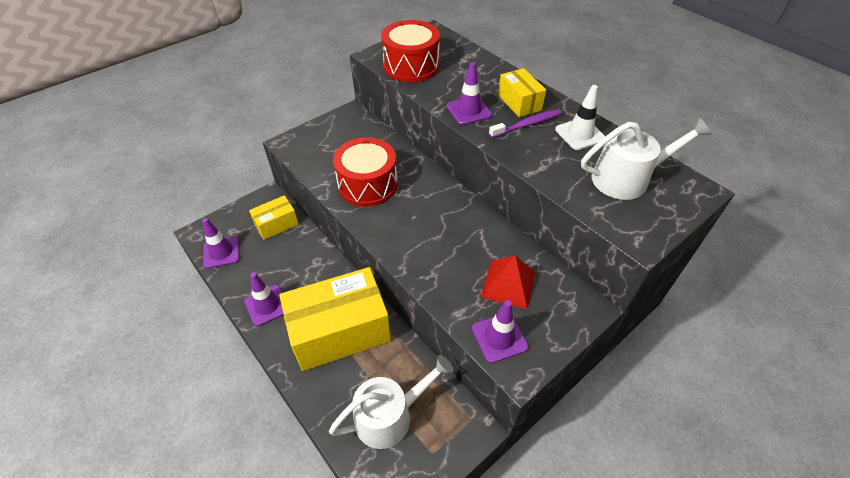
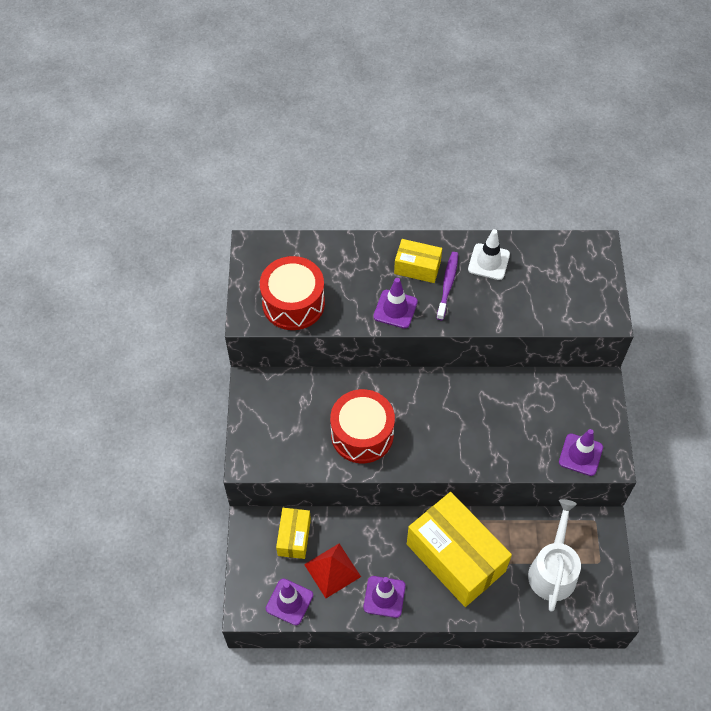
camera: 50 degrees left, 10 degrees up
(340, 331) = (455, 557): yellow box -> yellow box turned 60 degrees counterclockwise
(508, 284) = (544, 414): red pyramid -> red pyramid (332, 570)
(626, 179) = (555, 276): white watering can -> none

